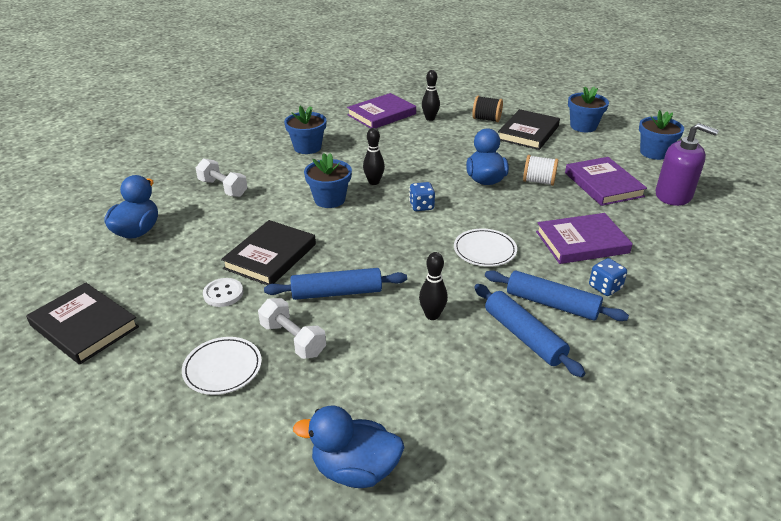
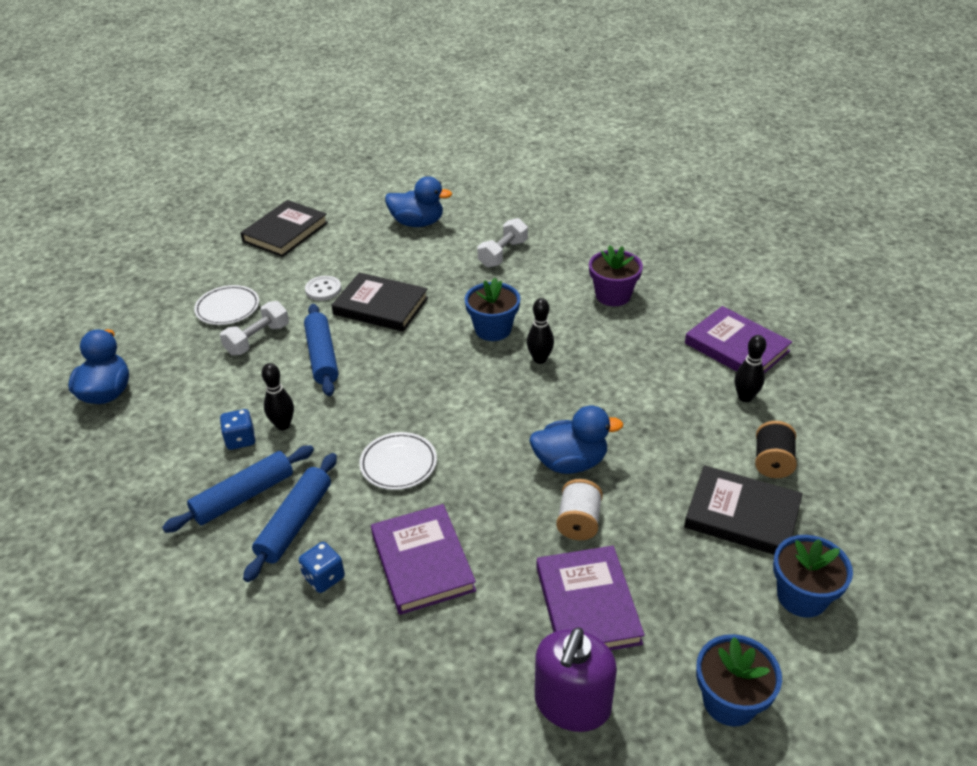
camera: 85 degrees right, 5 degrees up
(307, 147) = (613, 295): blue flower pot -> purple flower pot
(421, 206) = (490, 404): blue dice -> blue dice (240, 440)
(603, 184) = (587, 604): purple book -> purple book turned 75 degrees counterclockwise

